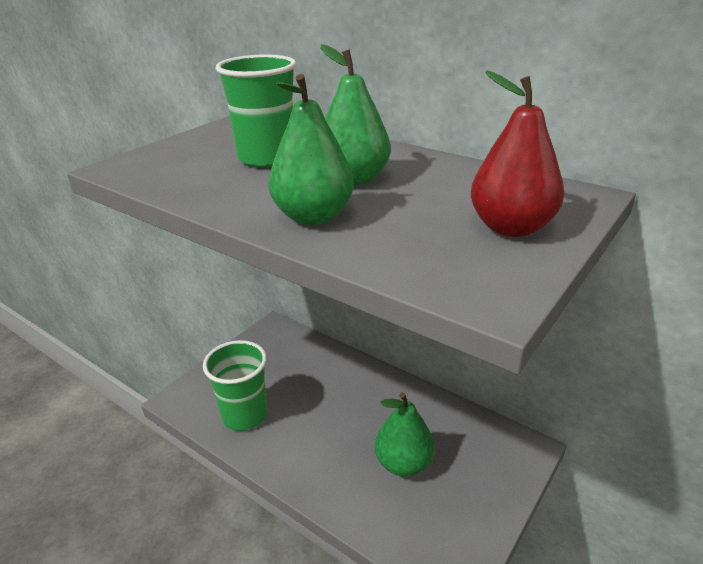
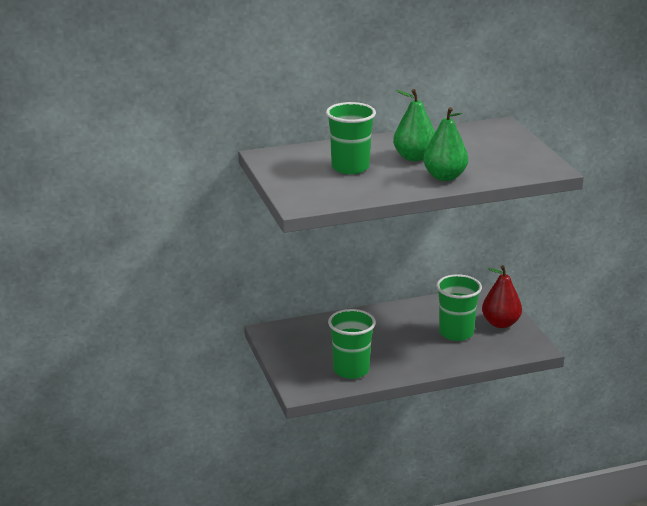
camera: 55 degrees left, 5 degrees down
(403, 463) = (456, 333): green pear -> green cup
(511, 228) = (509, 147): red pear -> red pear (500, 323)

